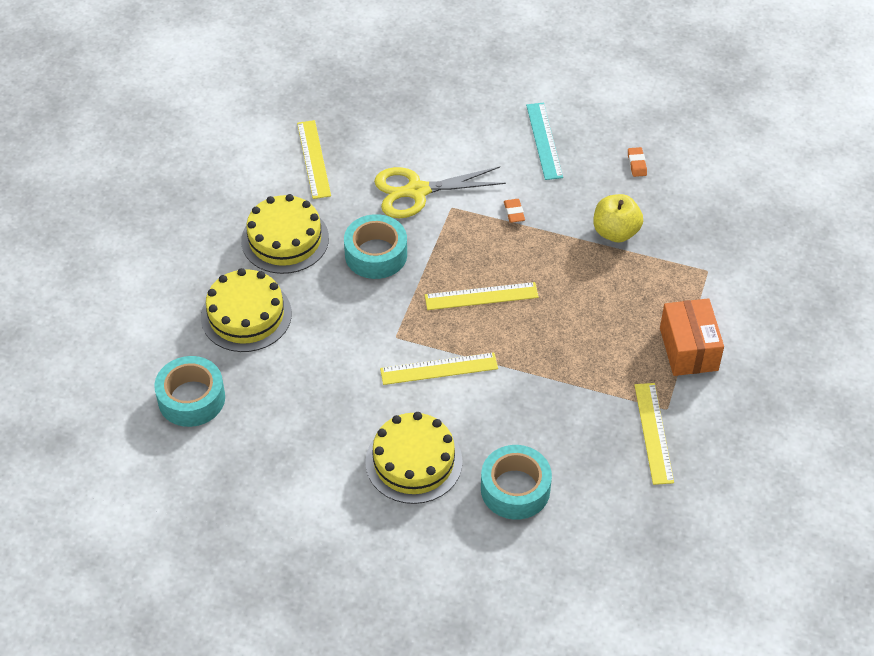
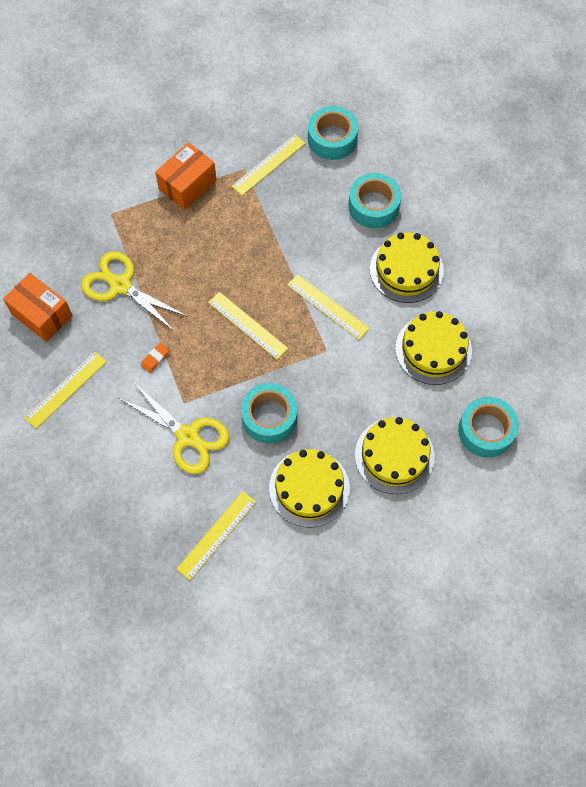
camera: 130 degrees left, 15 degrees up
(309, 419) = (433, 349): none -> yellow cake
(544, 141) = (65, 389): turquoise ruler -> yellow ruler
(615, 232) = (120, 286): yellow apple -> yellow scissors
(636, 164) = (42, 315): orange eraser -> orange box
(637, 514) = (332, 139): none -> turquoise tape

